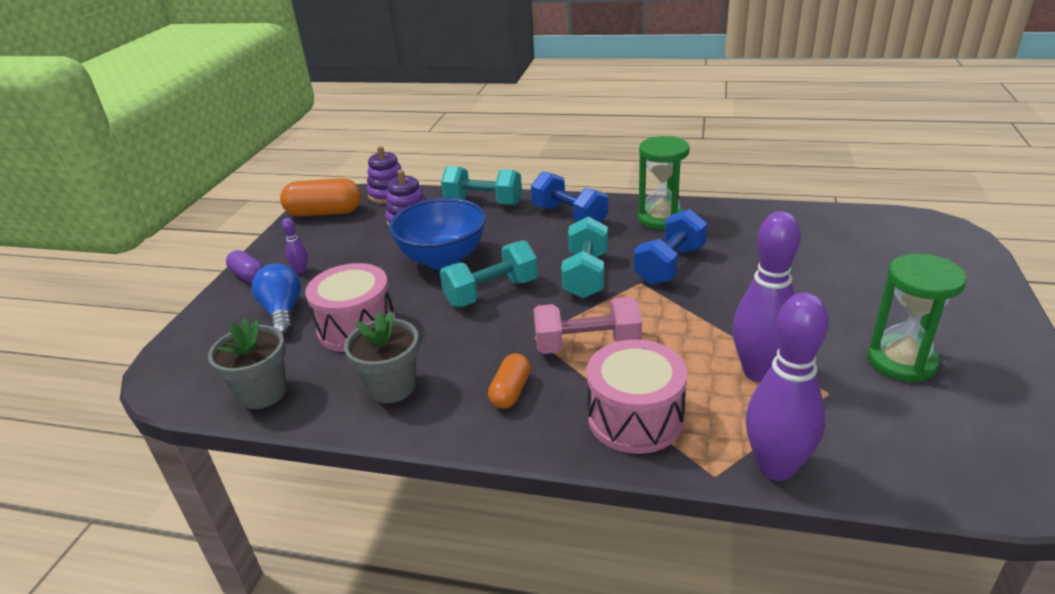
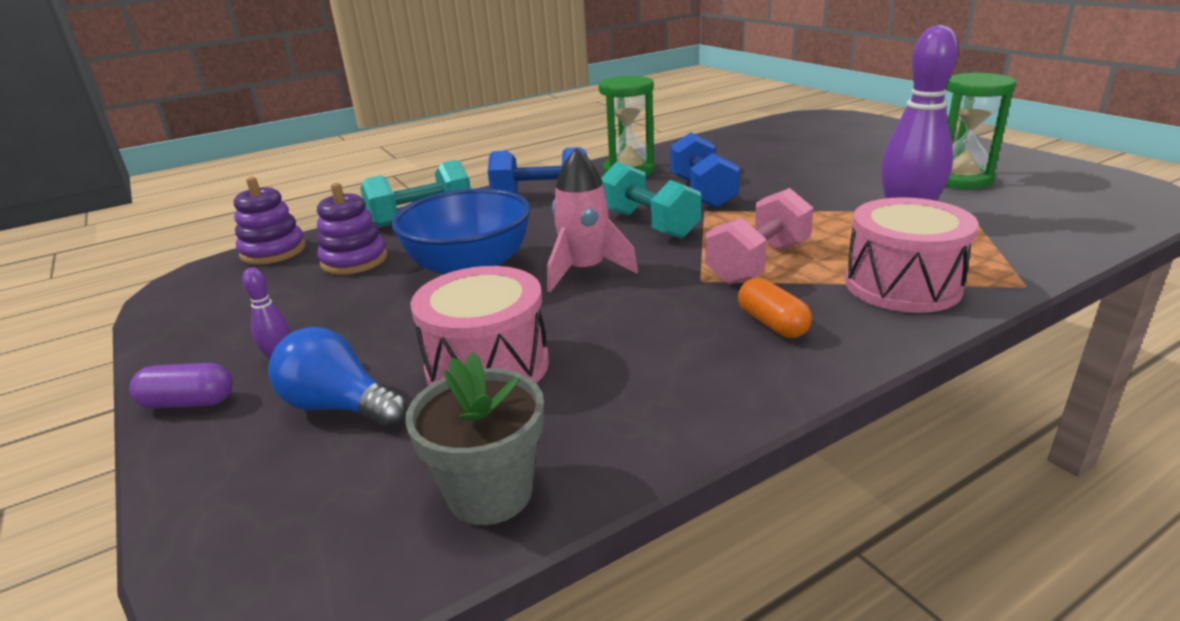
camera: 45 degrees left, 5 degrees down
(324, 213) = (200, 298): orange capsule -> none
(392, 387) = (649, 387): grey flower pot -> none
(491, 292) = (585, 271): turquoise dumbbell -> pink rocket
(776, 467) = (1040, 261): purple bowling pin -> none

